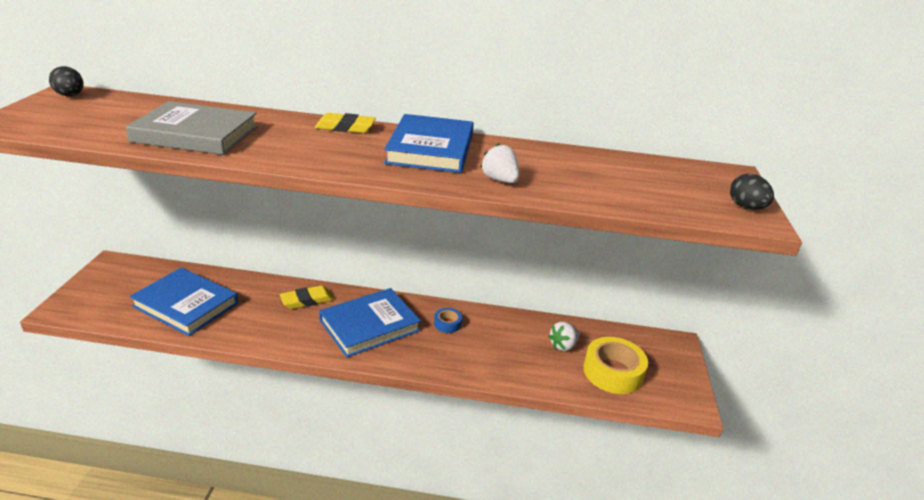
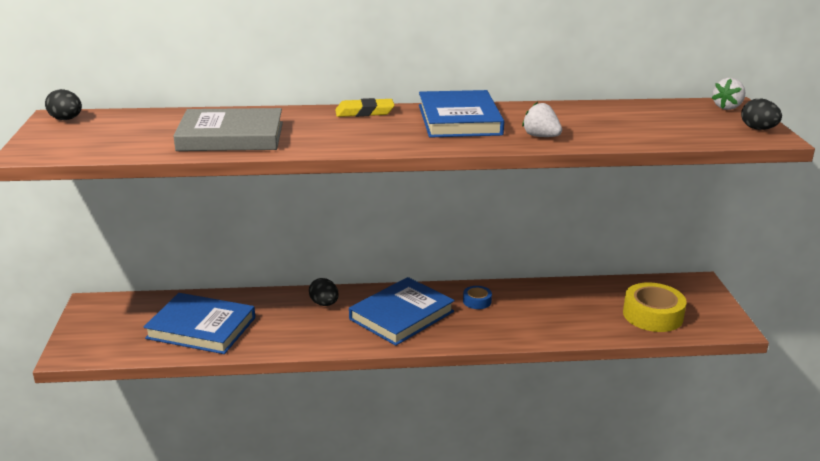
camera: 10 degrees left, 5 degrees down
(307, 300) = (324, 304): yellow eraser -> black egg
(563, 345) = (596, 301): white strawberry -> white strawberry (727, 107)

